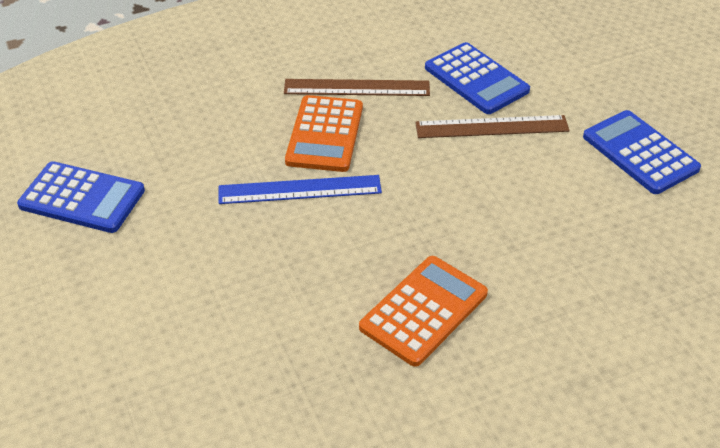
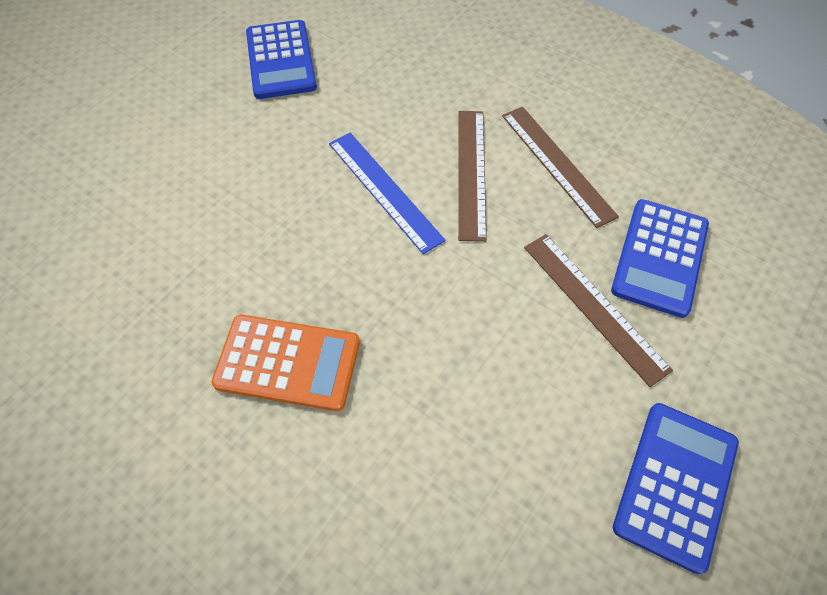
camera: 60 degrees right, 15 degrees up
(325, 134) = (471, 172): orange calculator -> brown ruler

